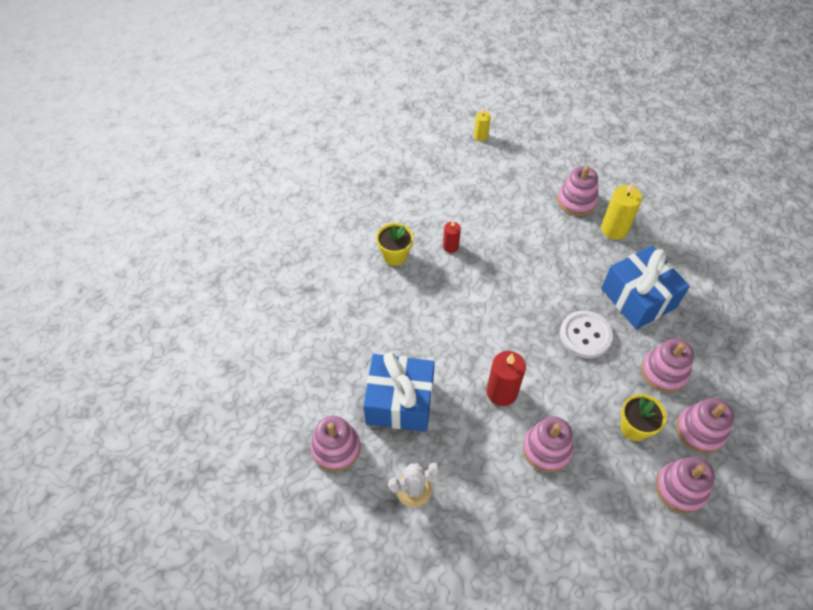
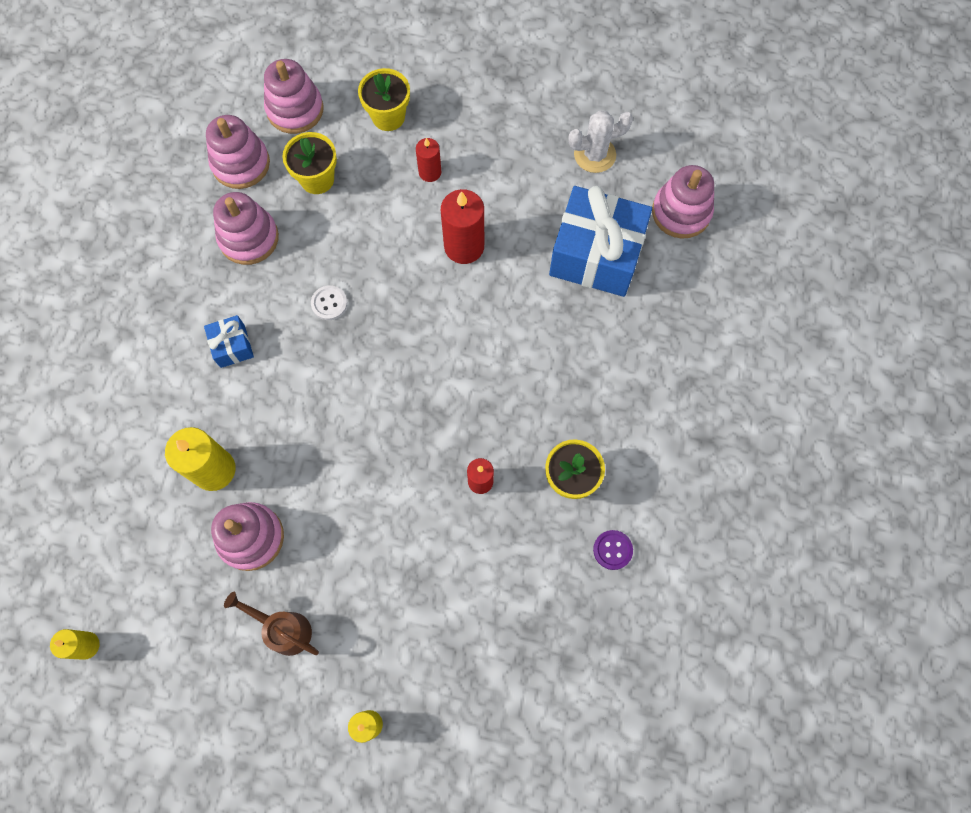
camera: 170 degrees left, 15 degrees up
(364, 224) = (612, 550): none -> purple button
(539, 165) = (284, 629): none -> brown watering can
(546, 449) = (430, 172): pink stacking toy -> red candle
(585, 335) = (329, 303): white button -> white button, size x0.51
(599, 495) = (388, 116): none -> yellow flower pot
(638, 298) = (232, 346): blue gift -> blue gift, size x0.46
(640, 145) = (86, 645): none -> yellow candle

